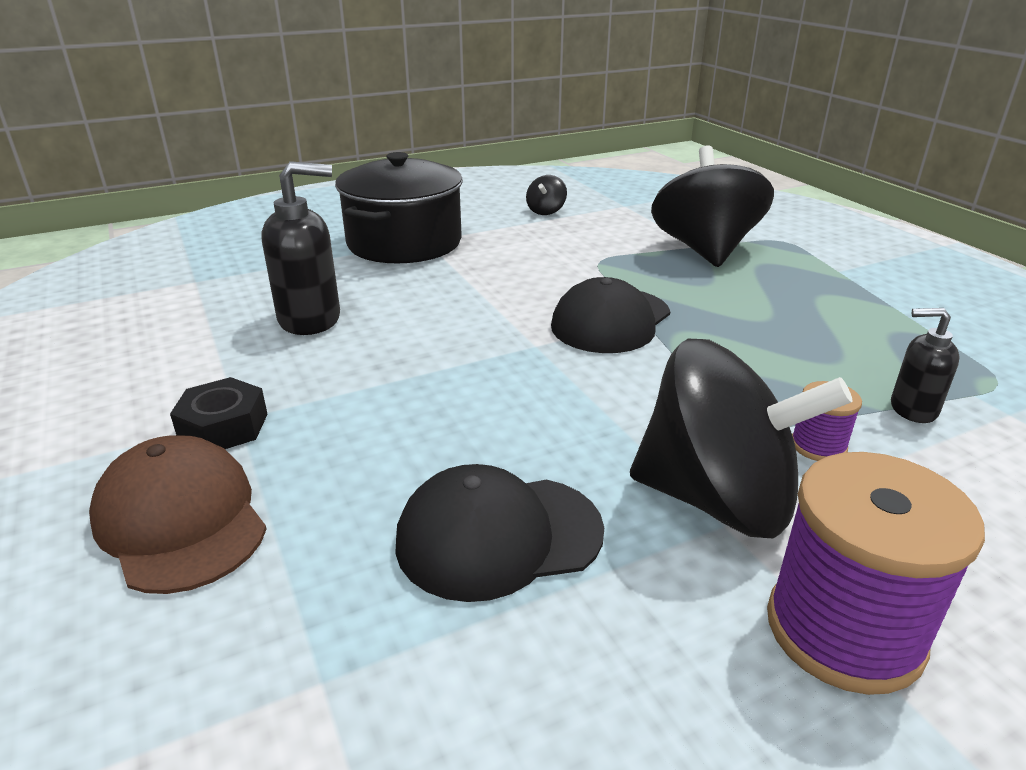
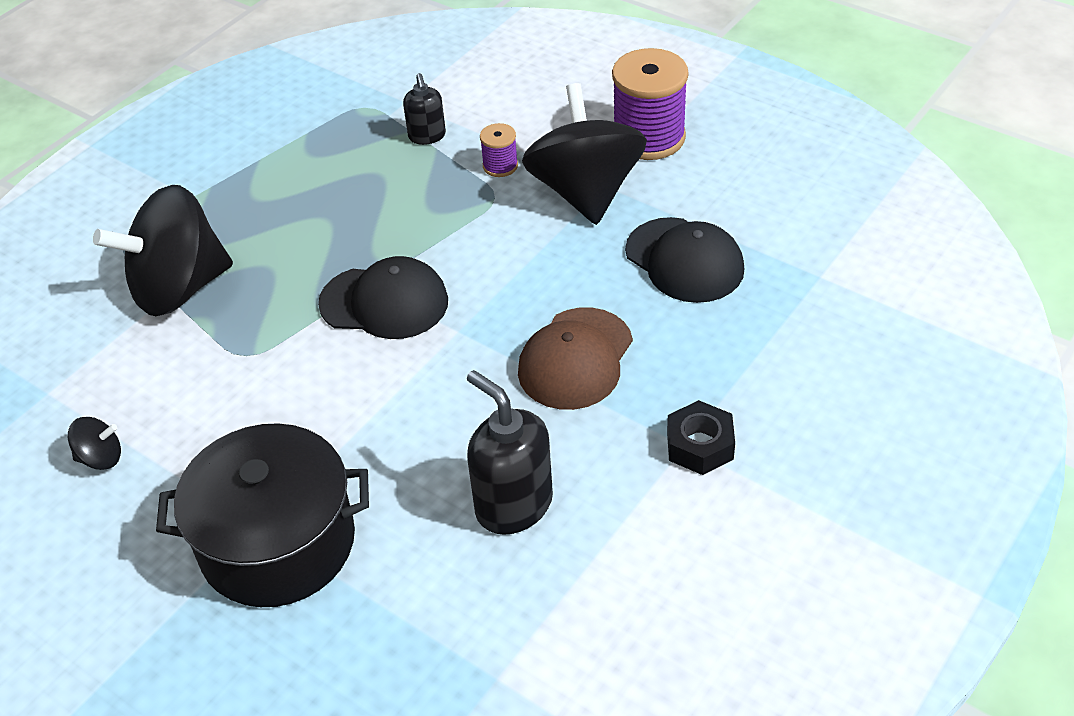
camera: 115 degrees left, 15 degrees up
(181, 520) = (790, 397): brown cap -> brown cap (575, 359)

